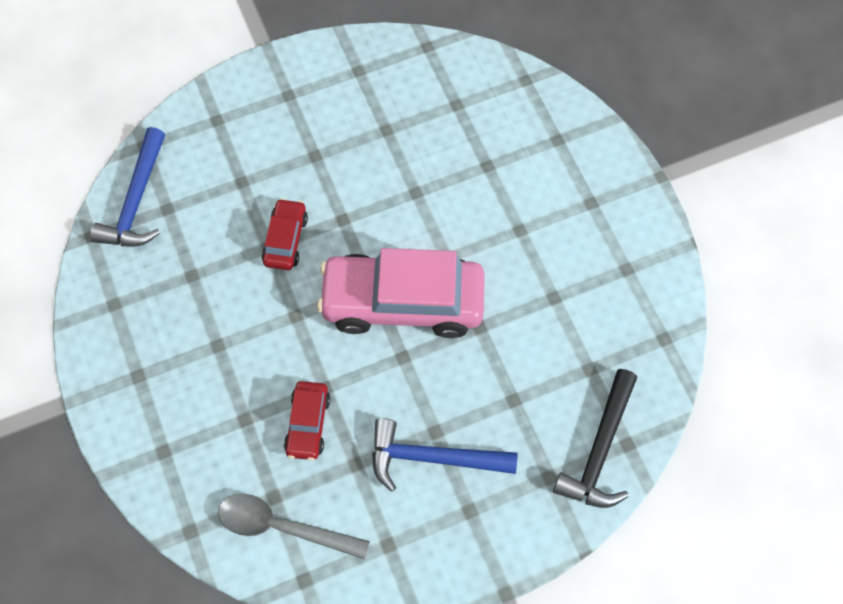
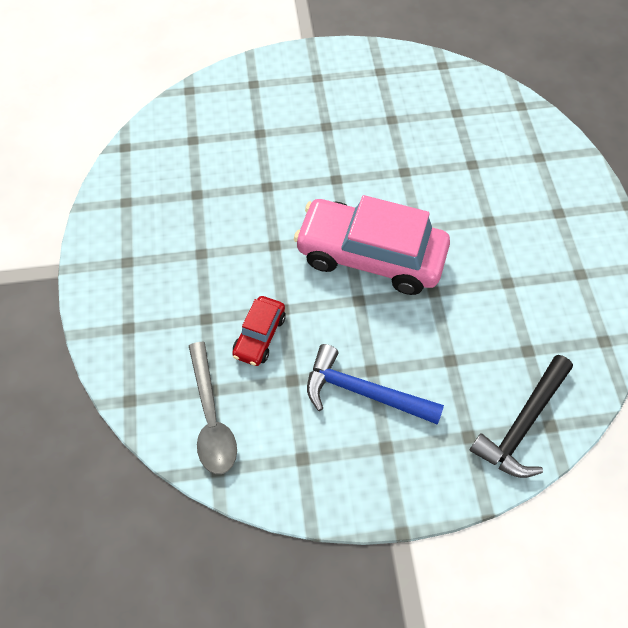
camera: 15 degrees right, 5 degrees down
(137, 200) = (170, 129): blue hammer -> none
(282, 527) = (211, 418): grey spoon -> grey spoon turned 135 degrees counterclockwise
(286, 239) = (283, 184): red car -> none

